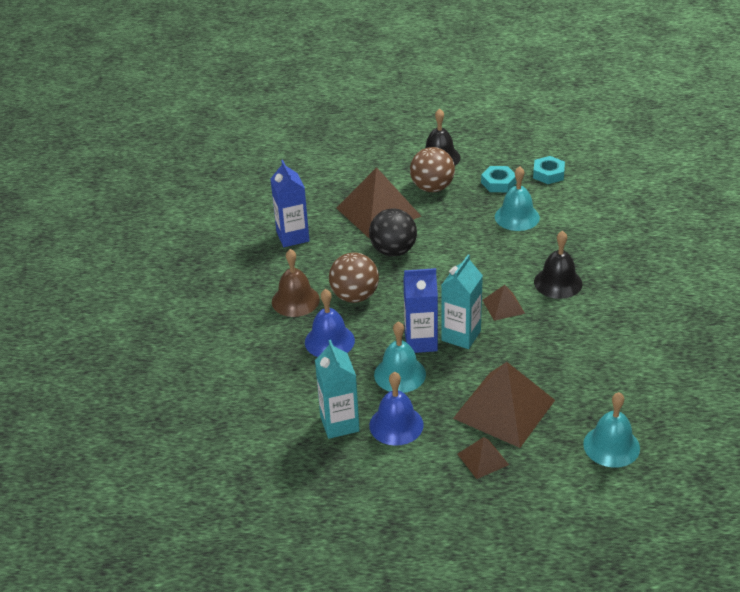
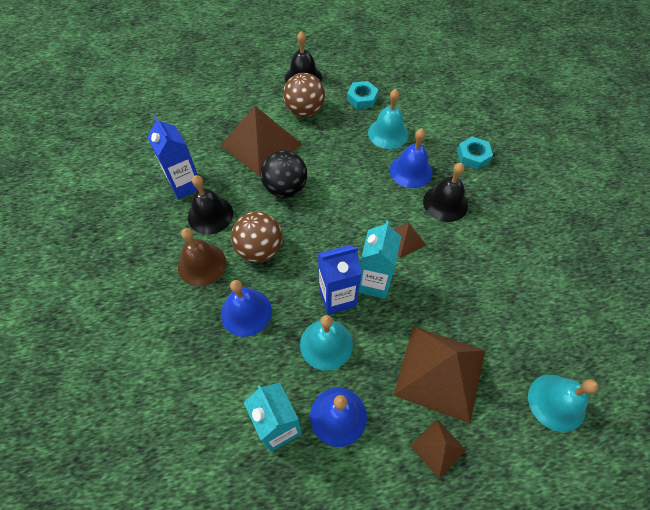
camera: 15 degrees left, 20 degrees up
(312, 263) = (210, 215): none -> black bell
(530, 252) = (411, 171): none -> blue bell
(548, 174) = (402, 83): turquoise nut -> turquoise nut (473, 156)

